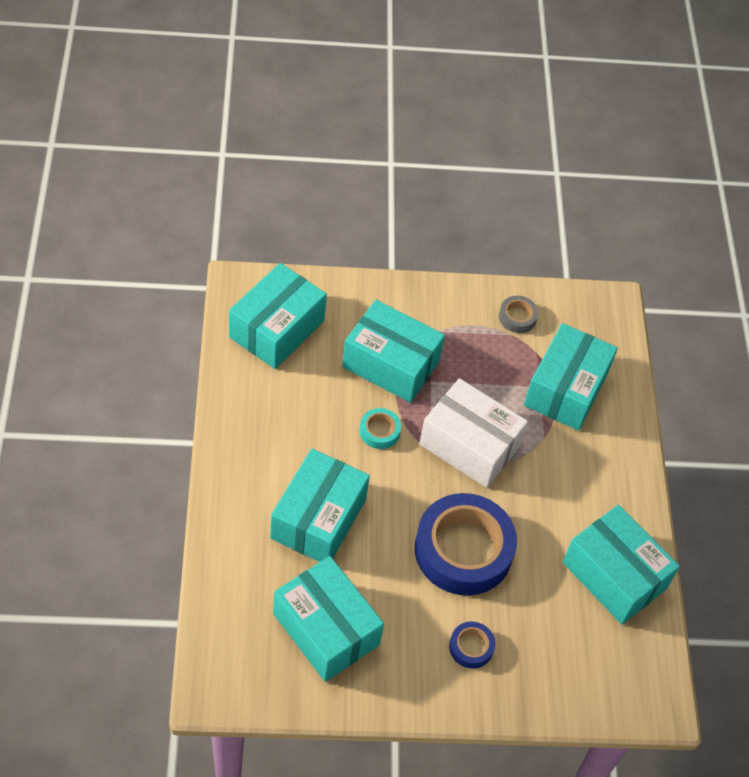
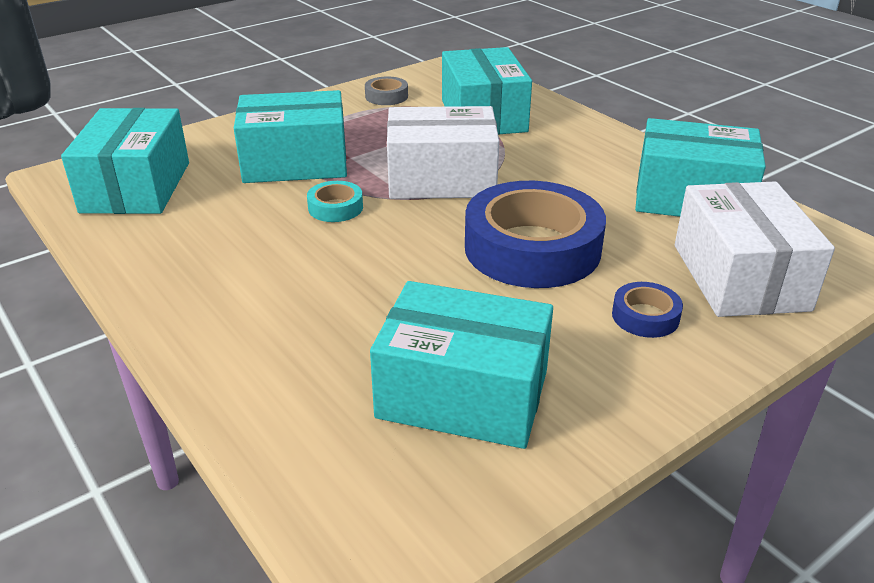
camera: 30 degrees left, 20 degrees down
(318, 519) = (339, 301): turquoise box -> none
(560, 659) = (739, 277): none -> white box

